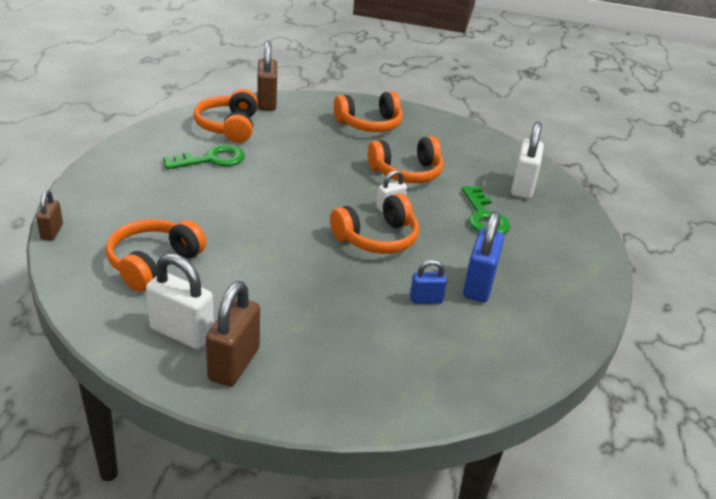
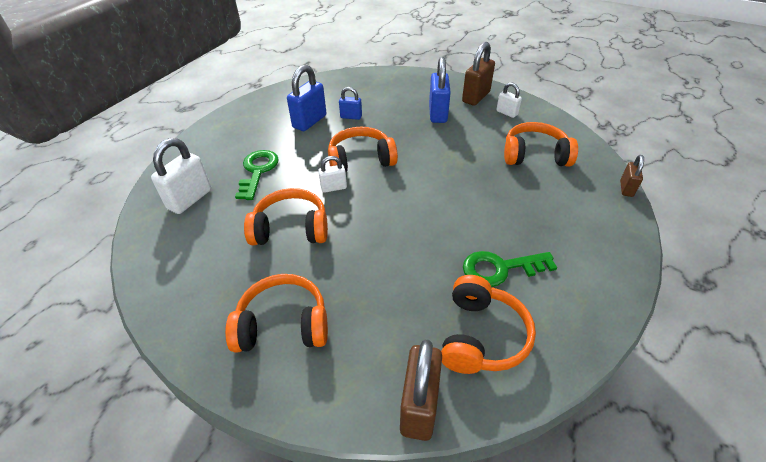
camera: 160 degrees left, 10 degrees up
(153, 263) = (534, 155): orange headphones -> orange headphones turned 135 degrees counterclockwise
(182, 333) = (506, 113): white padlock -> white padlock, size x0.57
(296, 319) = (438, 113): none -> blue padlock

